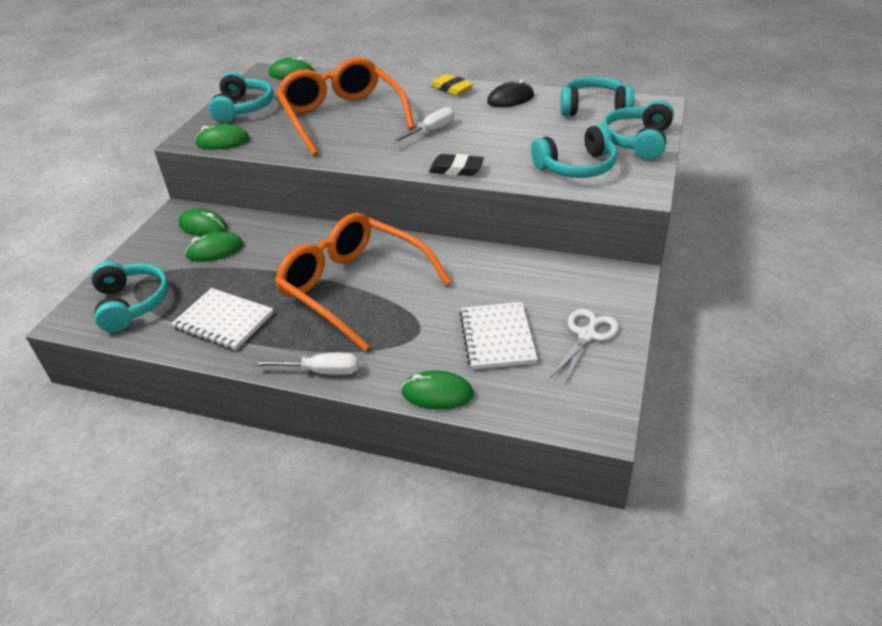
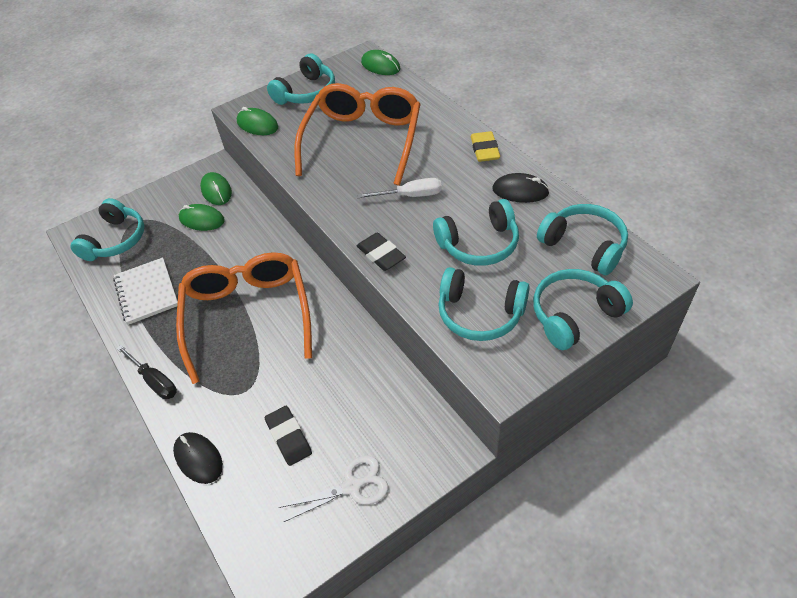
camera: 40 degrees right, 10 degrees up
(320, 371) = (155, 381): white screwdriver -> black screwdriver
(437, 393) = (198, 458): green mouse -> black mouse
(497, 337) = (288, 437): white notebook -> black eraser
(522, 135) = (479, 244): none -> turquoise headphones

